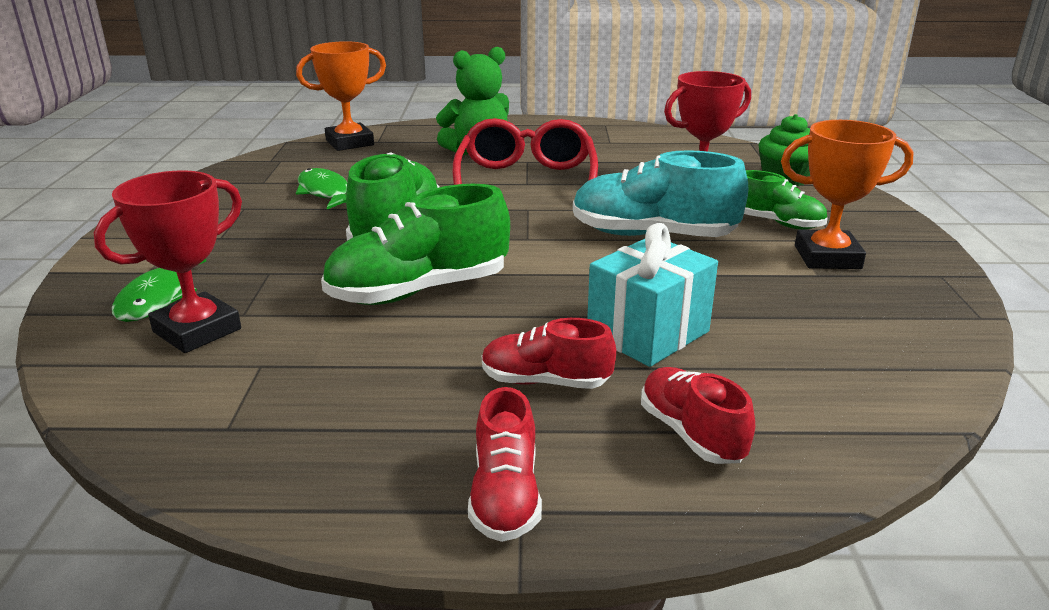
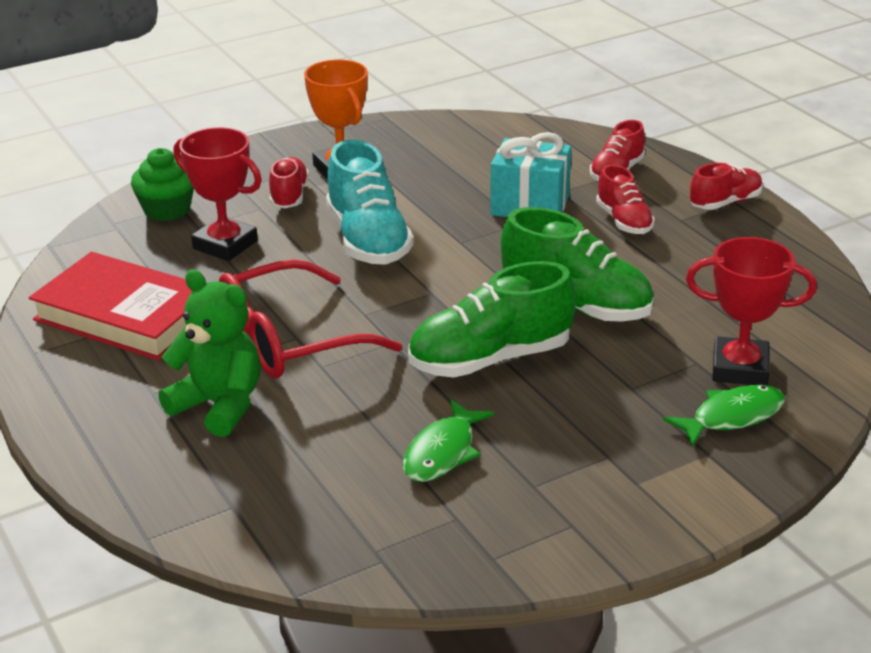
camera: 120 degrees left, 5 degrees up
(350, 143) = (260, 527): orange trophy -> none
(623, 147) = (126, 315): none -> red book
(777, 223) = (289, 196): green shoe -> red shoe

